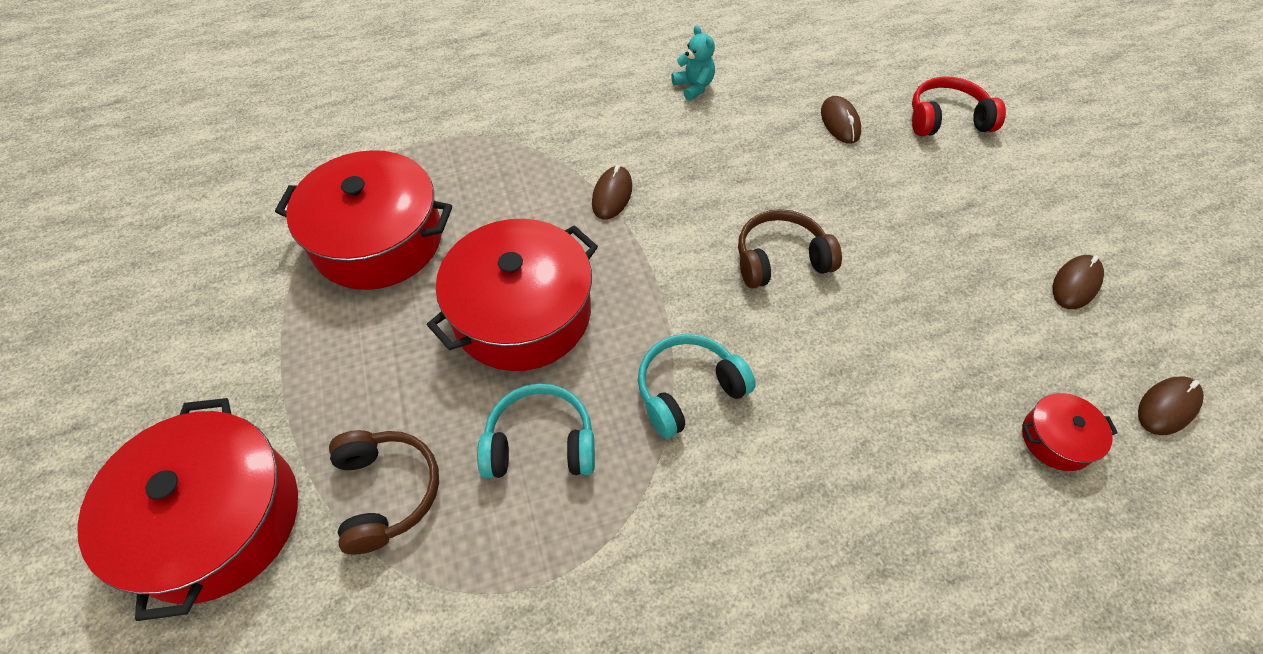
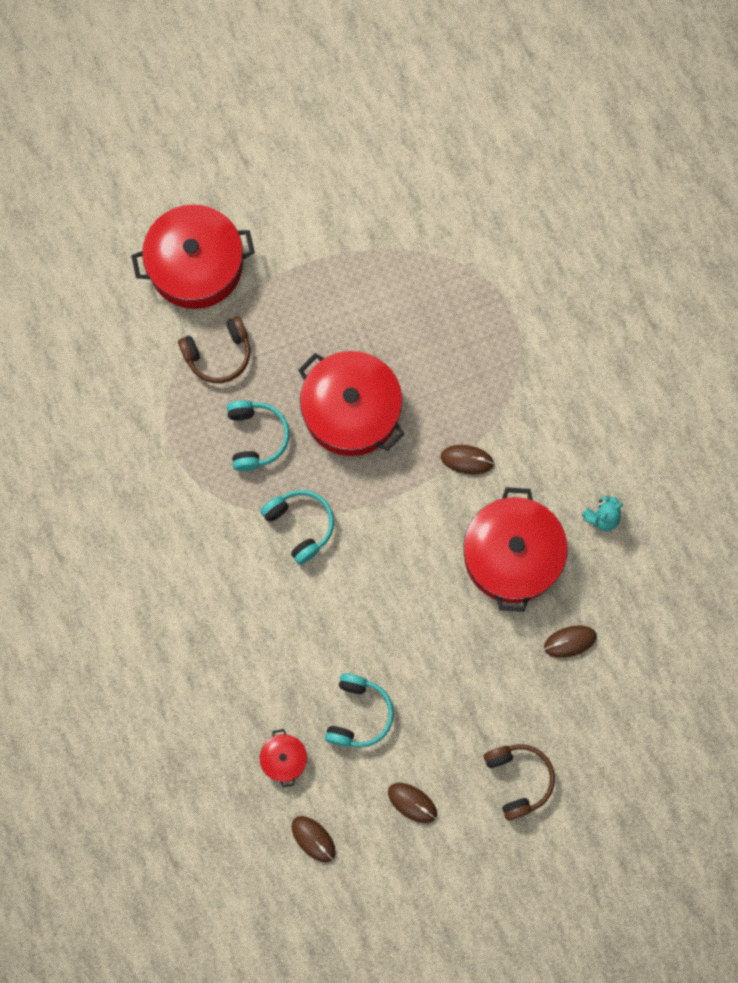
camera: 85 degrees right, 20 degrees up
(378, 239) = (406, 298): red pot -> red pot (512, 555)
(780, 259) = (415, 587): brown headphones -> brown headphones (518, 779)
(947, 119) = (584, 734): red headphones -> none
(967, 336) = (358, 714): none -> turquoise headphones

